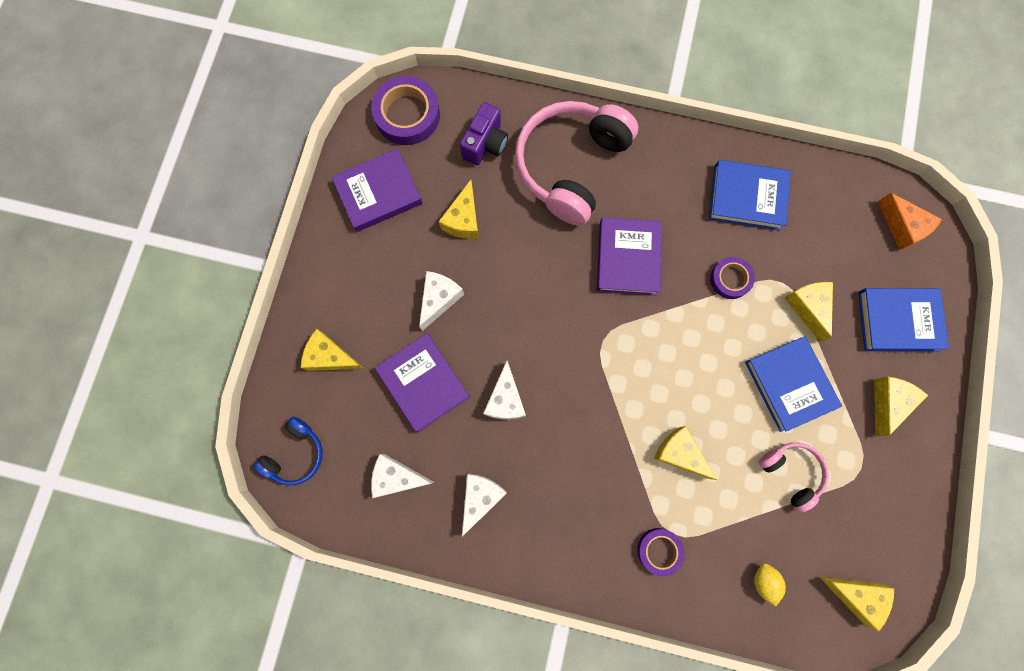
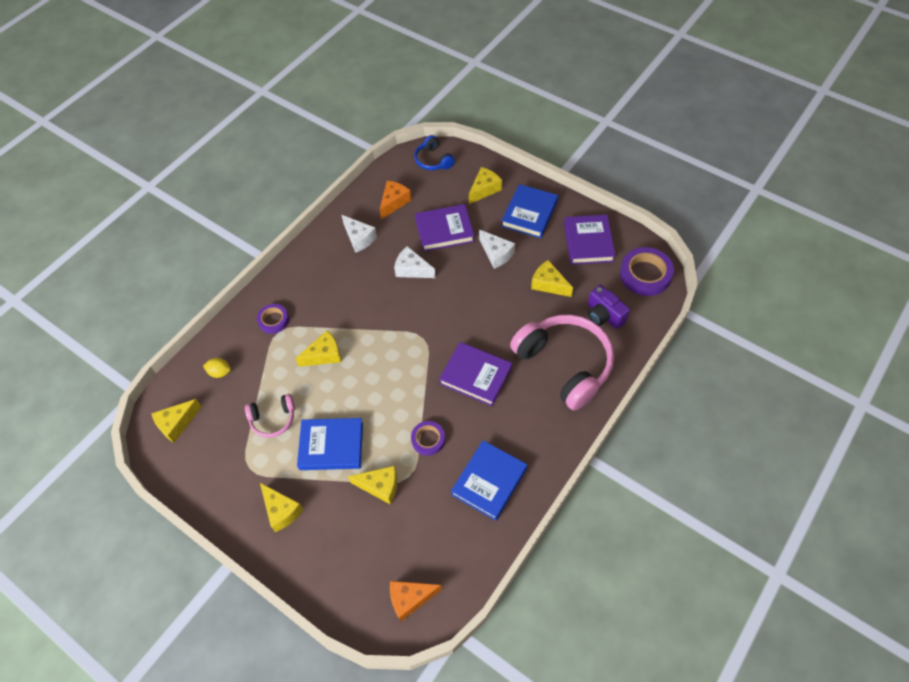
camera: 115 degrees right, 20 degrees down
(397, 477) = (394, 202): white cheese -> orange cheese
(898, 321) = (336, 552): blue book -> blue book (529, 214)

